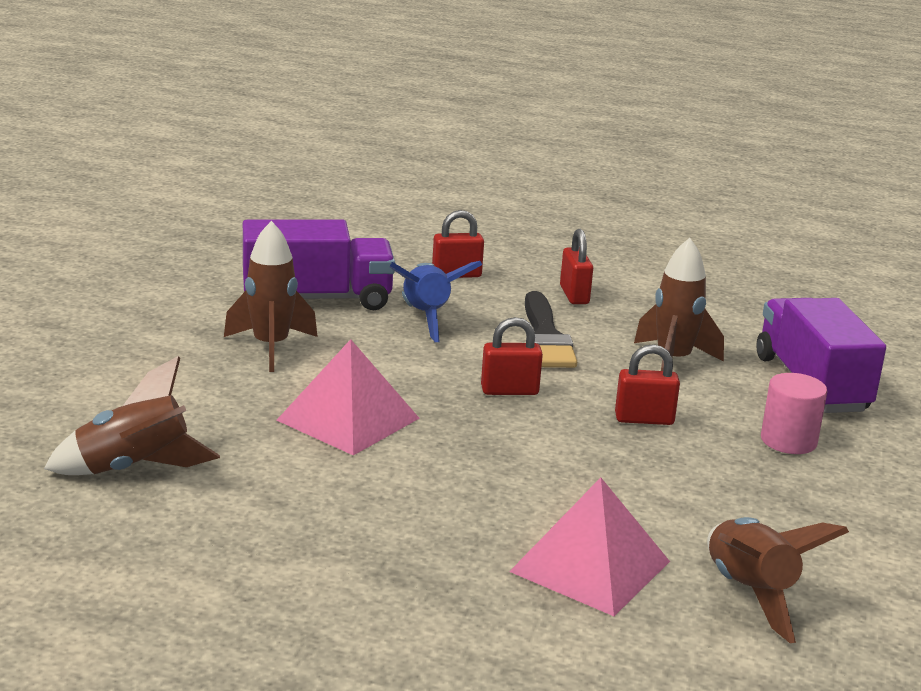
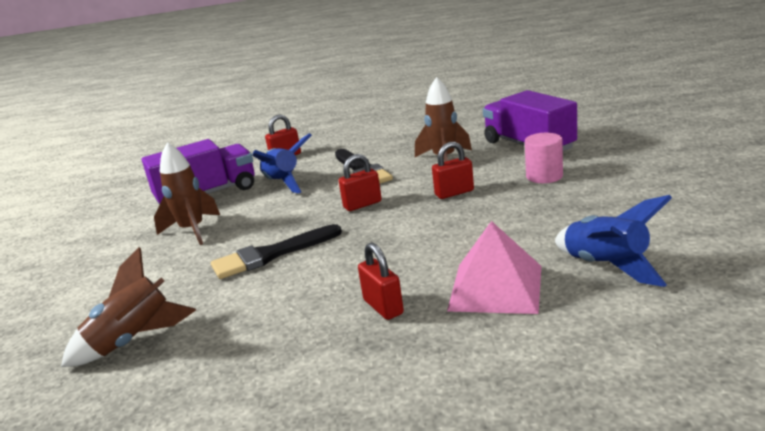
camera: 15 degrees left, 0 degrees up
(348, 419) = (271, 255): pink pyramid -> black brush
(574, 295) = (361, 145): red padlock -> red padlock (383, 307)
(750, 594) = (606, 267): brown rocket -> blue rocket

